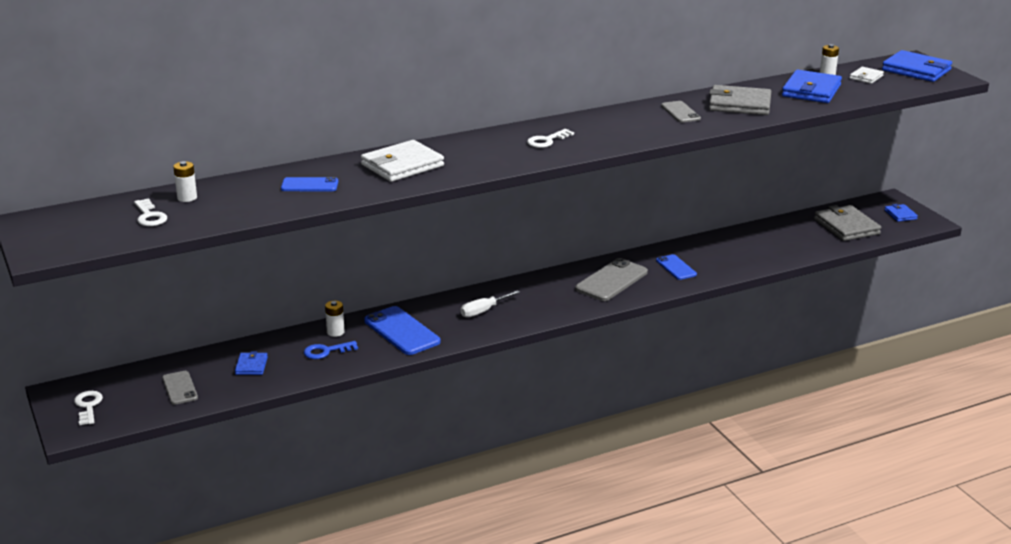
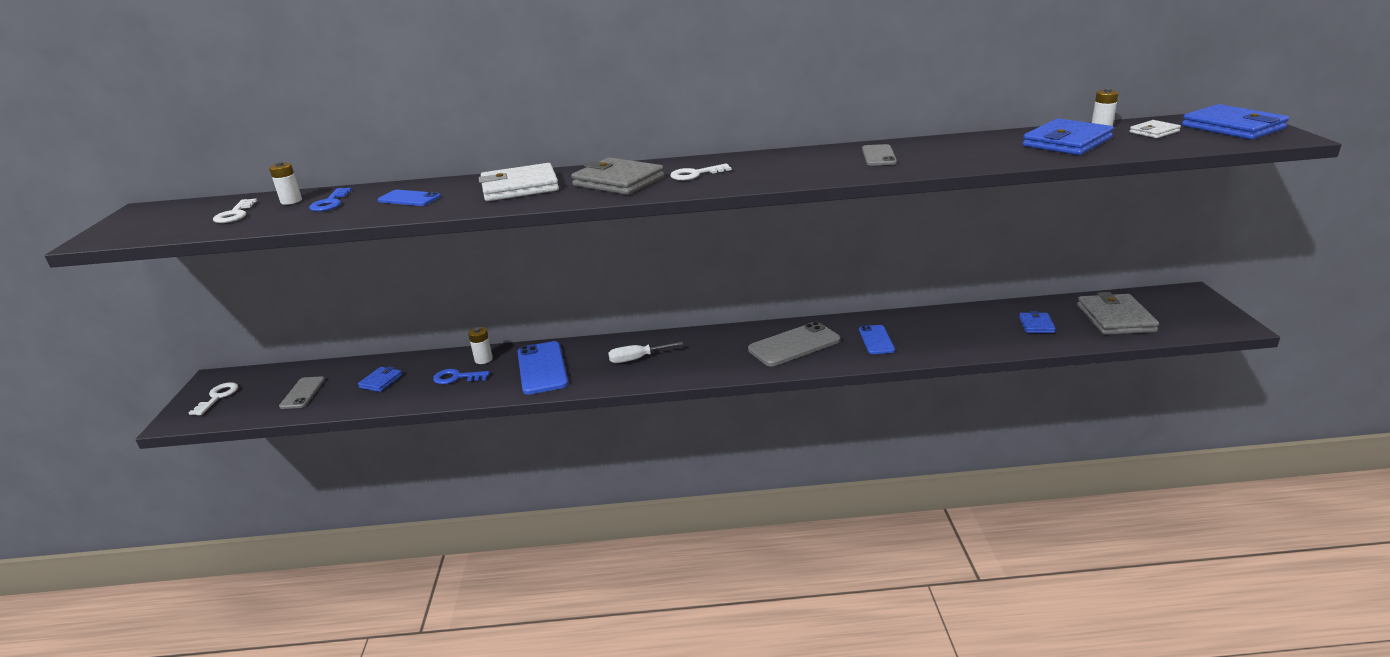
camera: 25 degrees right, 0 degrees up
(233, 196) = (330, 203): none -> blue key
(739, 104) = (960, 151): grey wallet -> grey wallet (618, 181)
(900, 215) = (1196, 312): blue wallet -> blue wallet (1036, 325)

